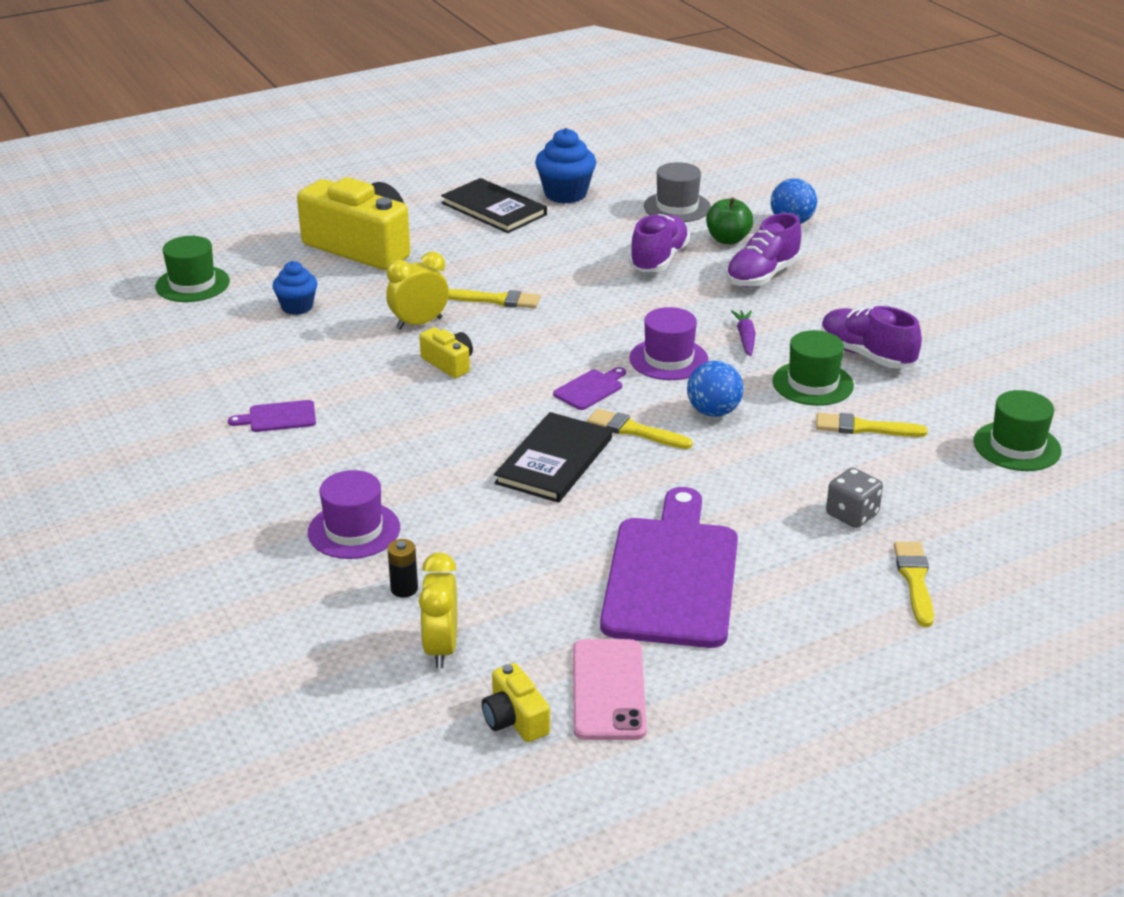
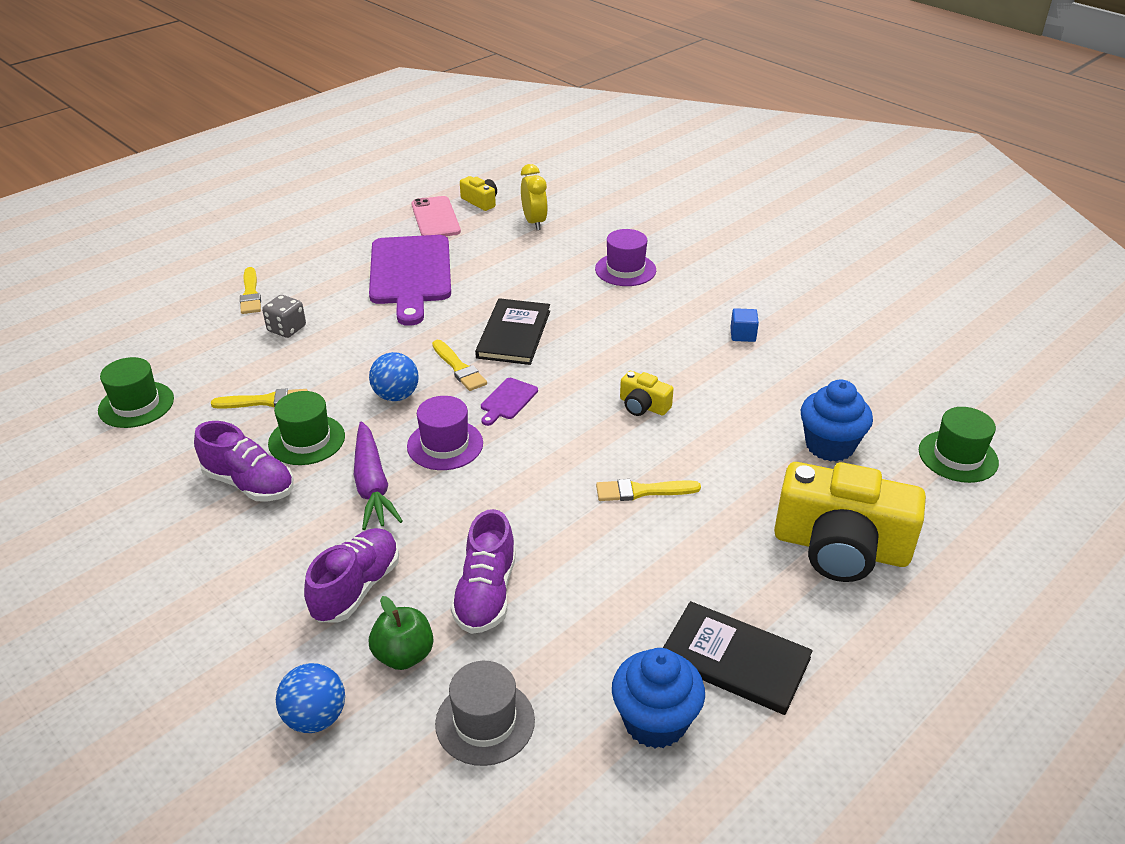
camera: 165 degrees right, 5 degrees up
(278, 417) = (743, 335): purple cutting board -> blue cube
(297, 307) = (829, 445): blue cupcake -> blue cupcake, size x1.54
(404, 589) = (572, 245): black battery -> none
(419, 323) = (699, 446): yellow clock -> none
(634, 430) = (459, 368): yellow brush -> yellow brush turned 45 degrees clockwise
(745, 338) = (372, 485): purple carrot -> purple carrot, size x1.76

